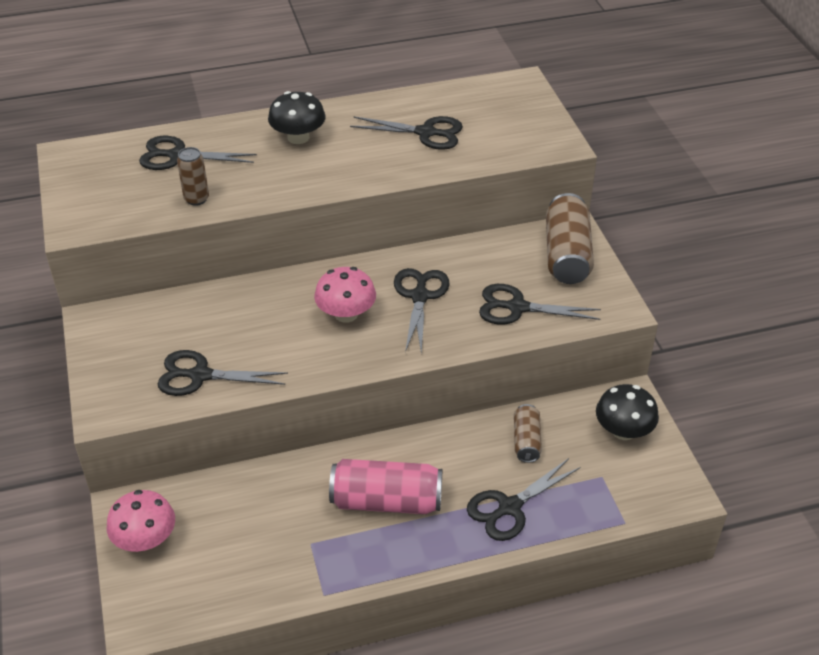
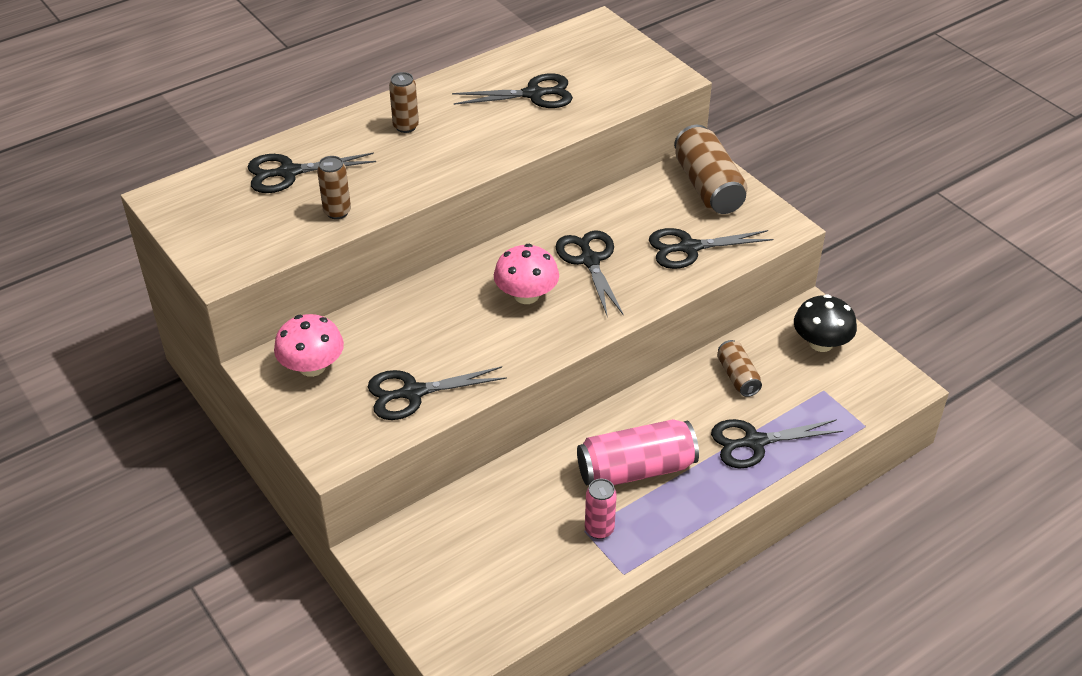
camera: 20 degrees left, 0 degrees up
(145, 539) = (415, 576): pink mushroom -> pink mushroom (312, 367)
(298, 137) = (406, 126): black mushroom -> brown can
(324, 546) = (599, 529): none -> pink can
(509, 507) = (754, 442): black scissors -> black scissors turned 45 degrees clockwise

